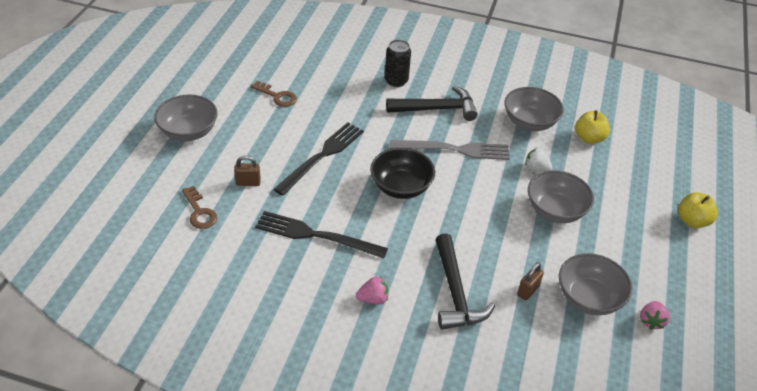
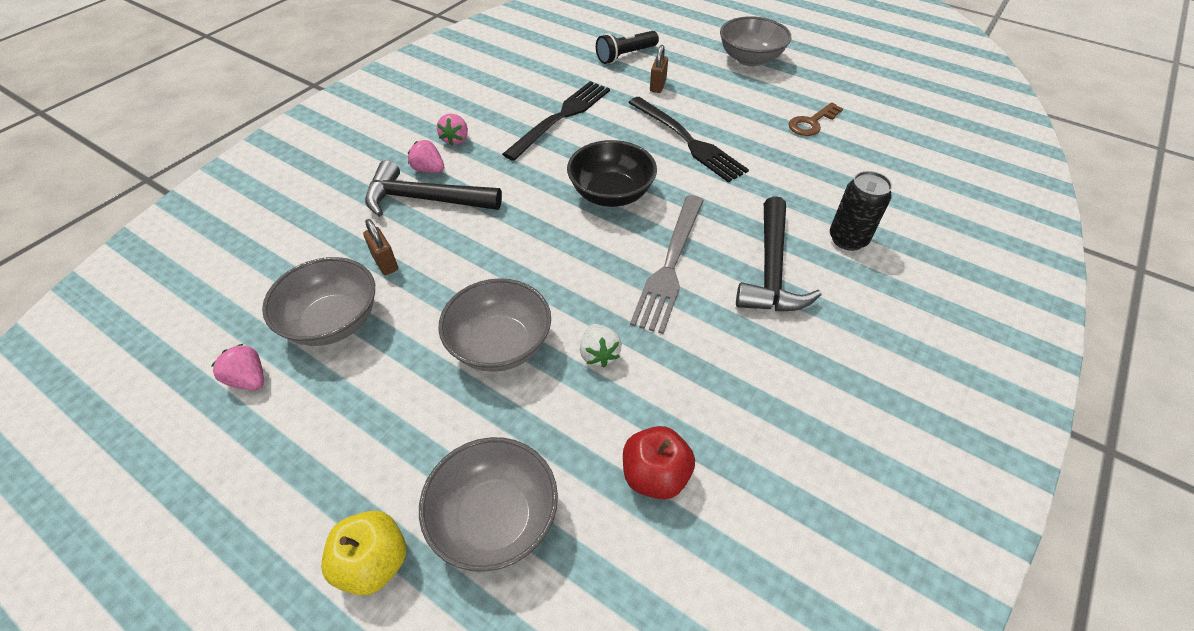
camera: 110 degrees right, 5 degrees up
(199, 212) = (625, 56): brown key -> black flashlight
(420, 303) = (429, 170): none -> pink strawberry
(529, 122) = (719, 388): grey bowl -> grey bowl (495, 518)
(536, 168) = (599, 354): white strawberry -> white strawberry turned 120 degrees clockwise
(589, 138) = (655, 475): yellow apple -> red apple

